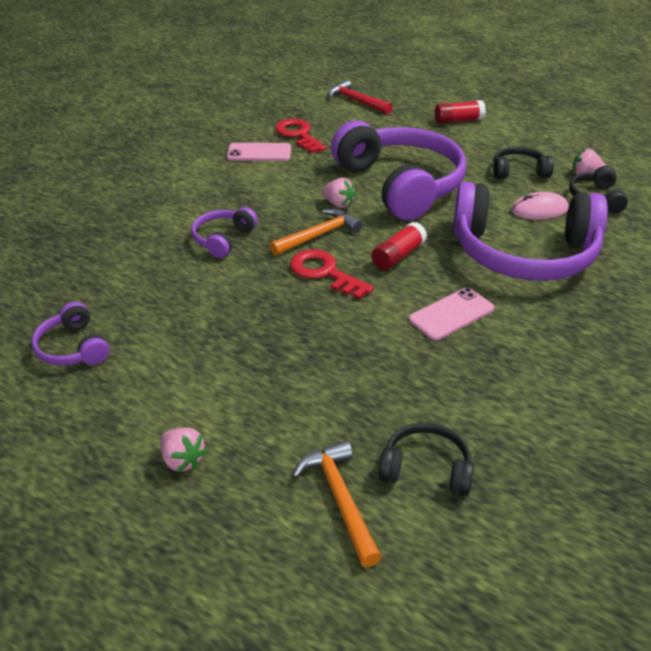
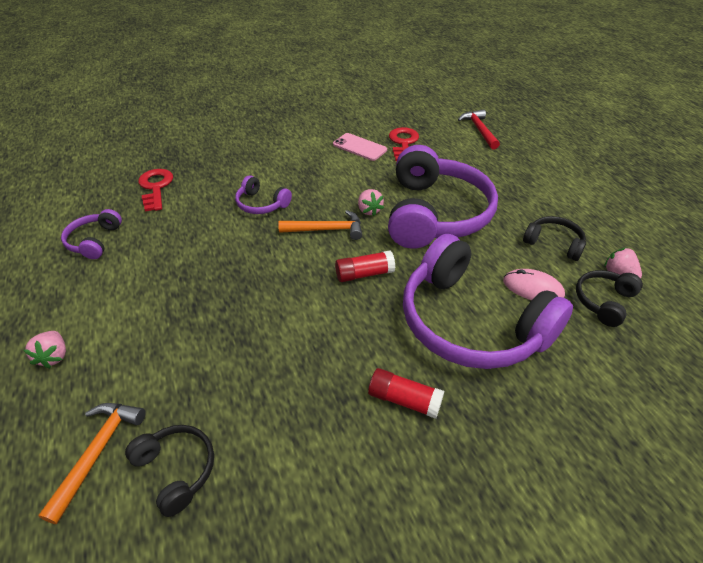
camera: 35 degrees right, 5 degrees up
(223, 239) = (261, 204): purple headphones -> purple headphones turned 120 degrees counterclockwise
(324, 273) = (296, 262): red key -> red key (155, 187)
(451, 314) = (347, 346): pink phone -> none
(458, 120) = (549, 176): red glue stick -> red glue stick (404, 400)

